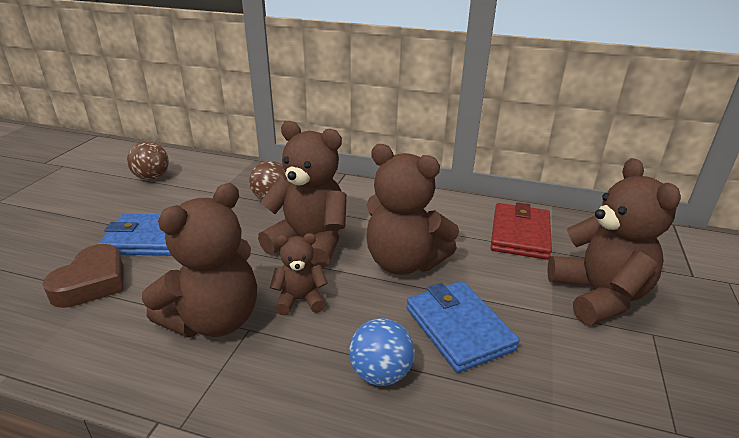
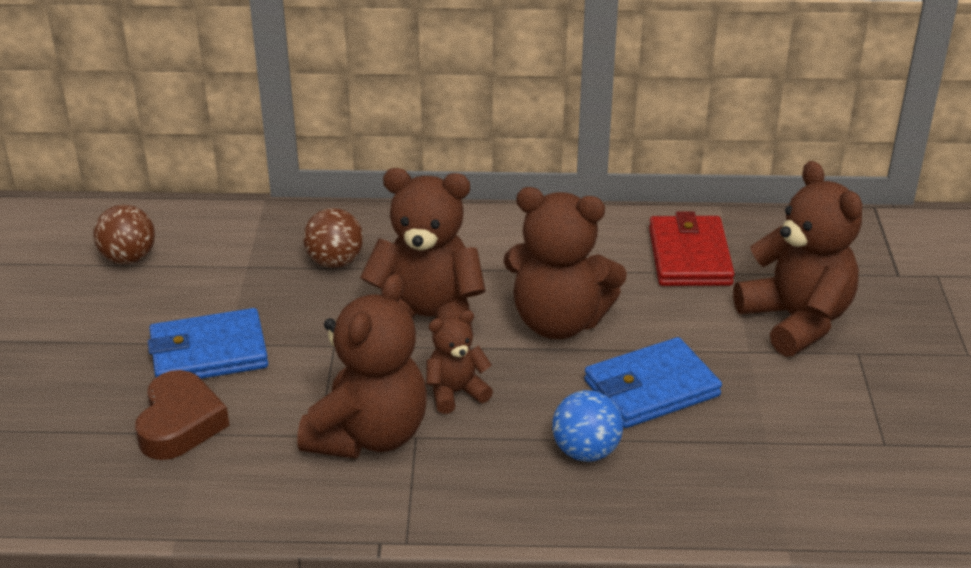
camera: 15 degrees left, 5 degrees up
(458, 328) = (651, 388): blue wallet -> blue wallet turned 75 degrees counterclockwise

